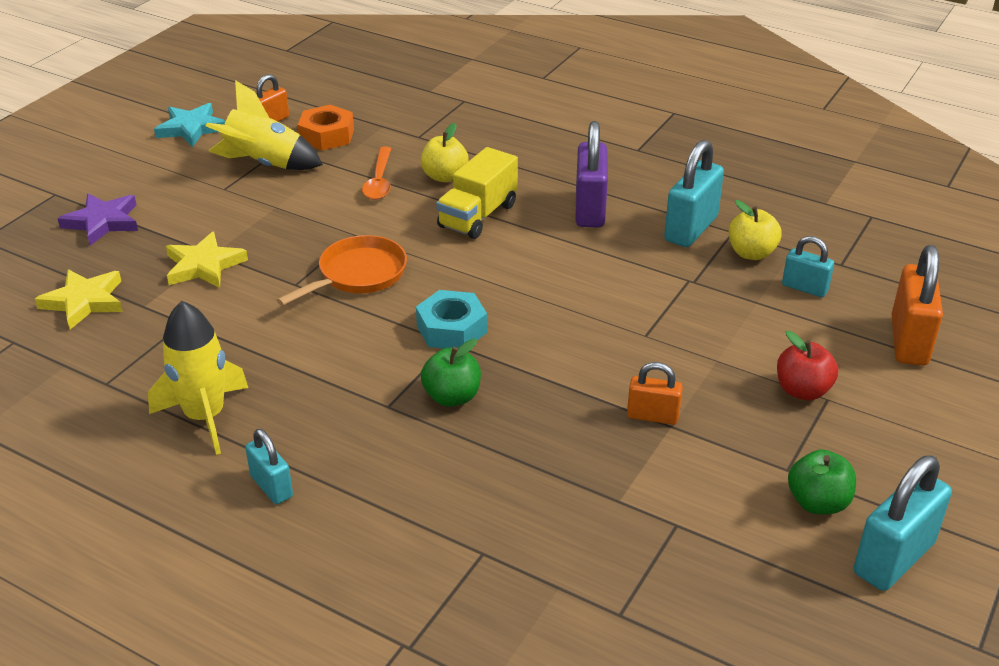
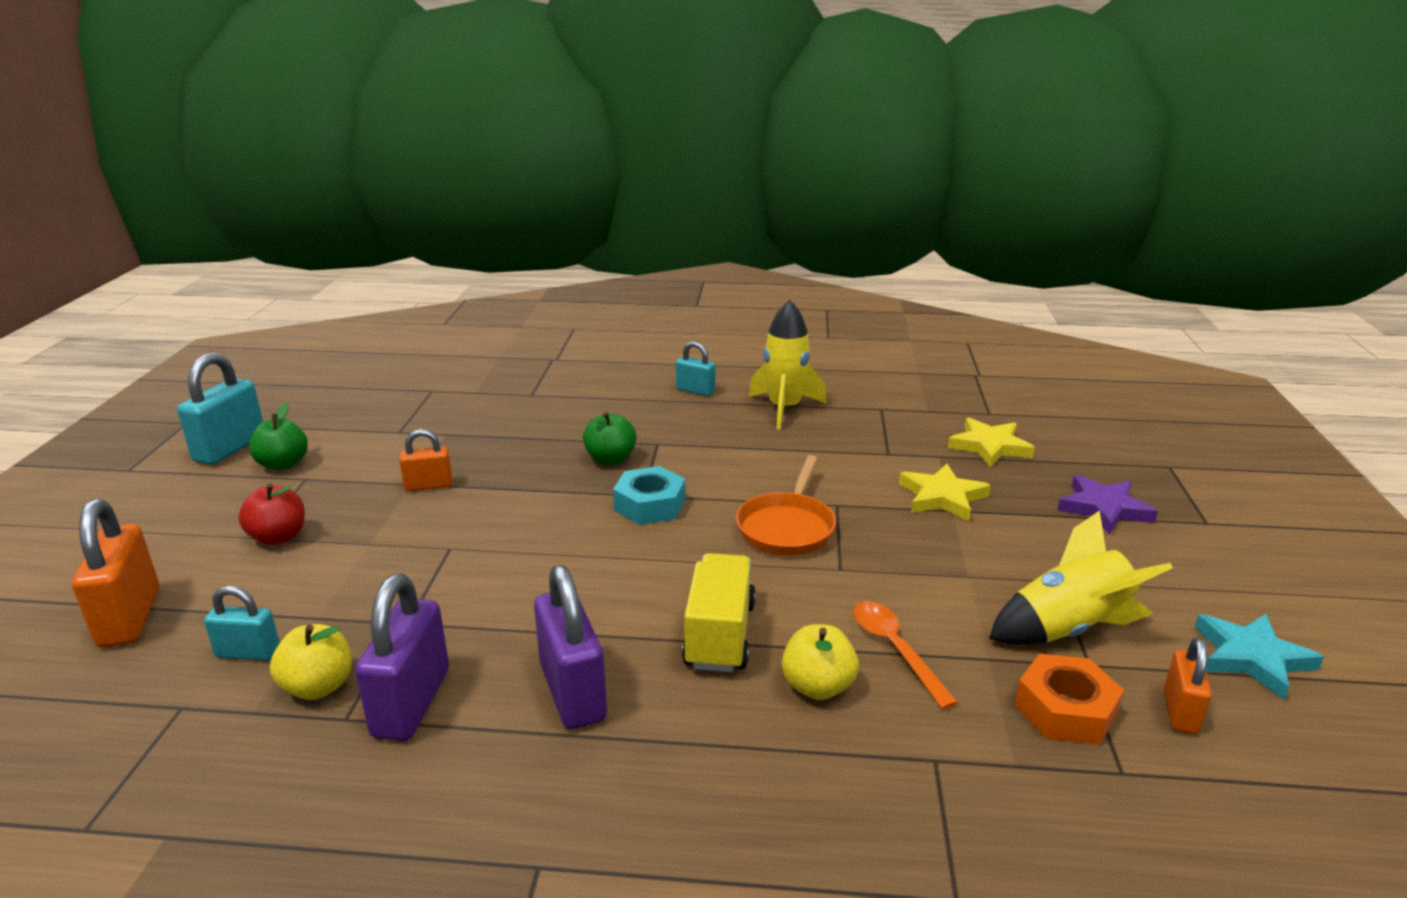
camera: 155 degrees right, 10 degrees down
(691, 229) = (411, 703): turquoise padlock -> purple padlock

